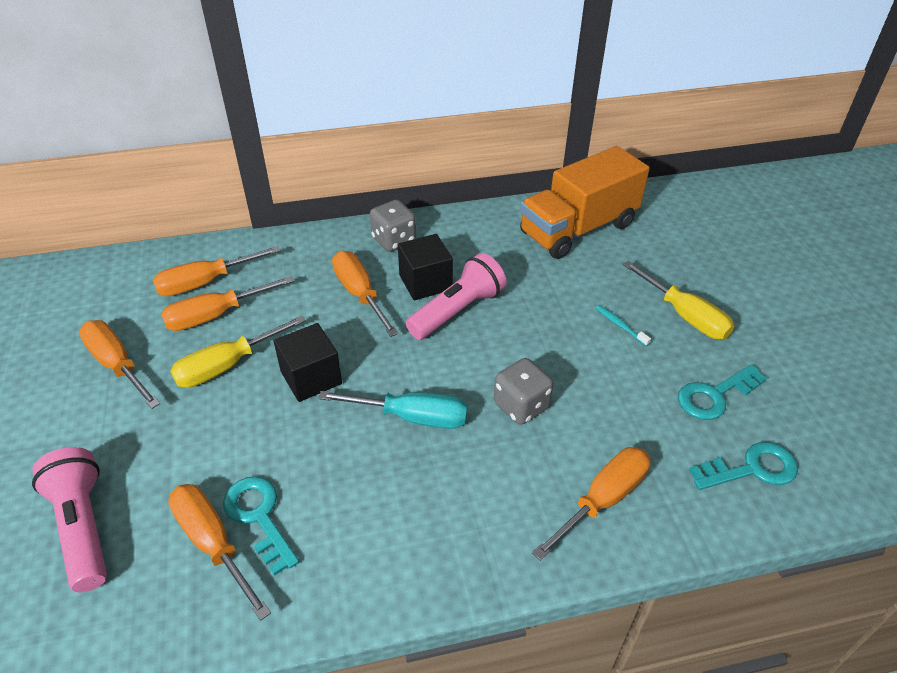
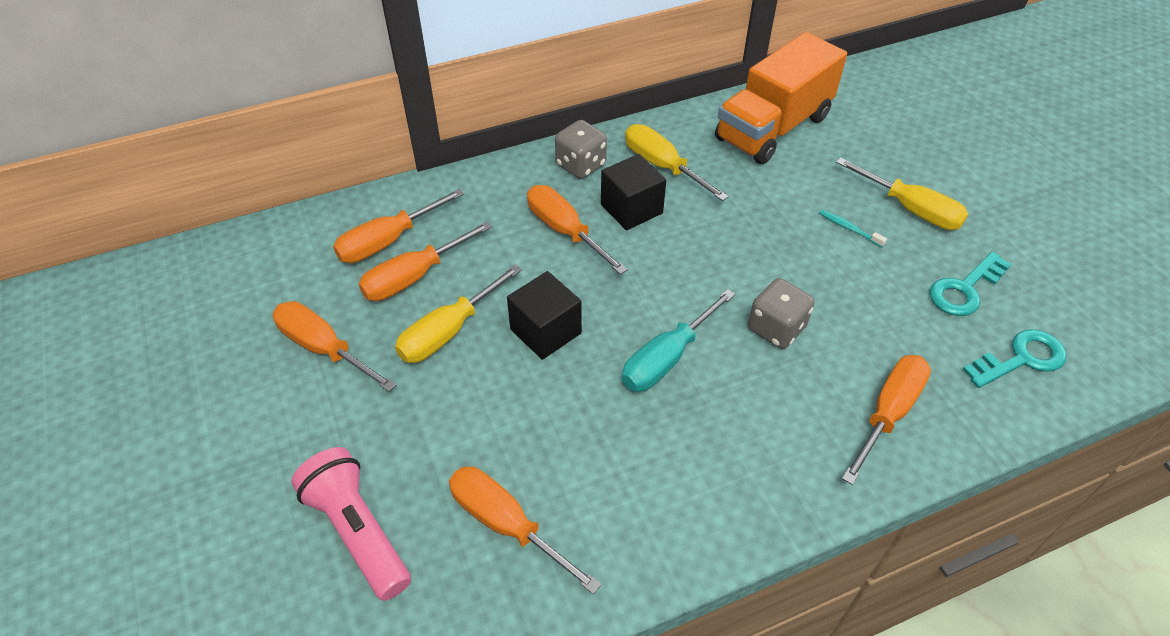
camera: 10 degrees left, 5 degrees up
(259, 517) = (545, 489): turquoise key -> none
(411, 417) = (667, 358): turquoise screwdriver -> turquoise screwdriver turned 135 degrees clockwise
(457, 311) = (676, 236): pink flashlight -> none
(466, 250) = (663, 166): none -> yellow screwdriver

